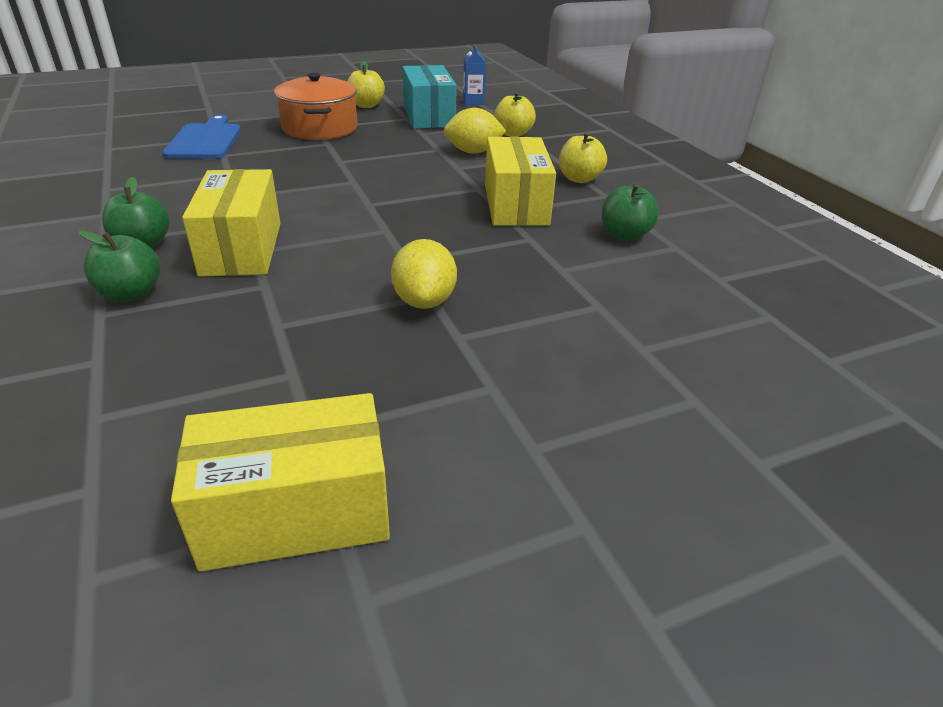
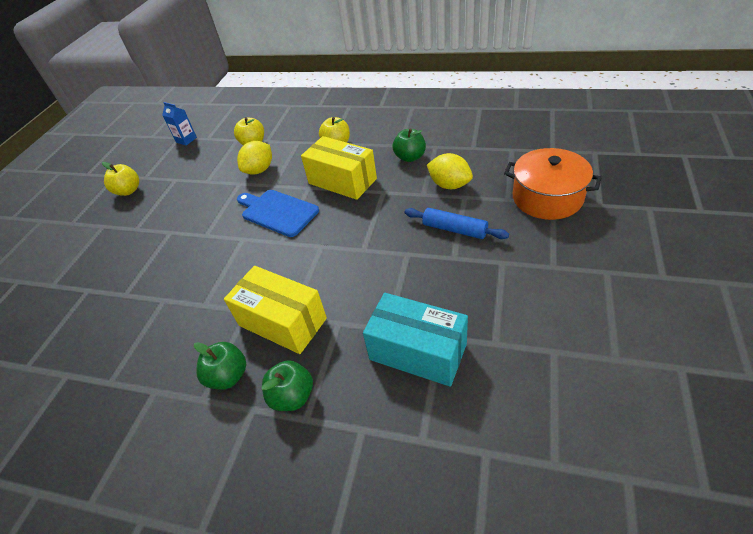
camera: 45 degrees left, 10 degrees up
(205, 140) = (84, 299): blue cutting board -> blue cutting board (277, 212)
(295, 512) = (550, 367): yellow box -> none
(319, 128) = (138, 228): orange pot -> orange pot (547, 198)
(424, 301) = (411, 258): yellow lemon -> yellow lemon (449, 185)
(428, 116) = (184, 168): turquoise box -> turquoise box (417, 352)
(518, 319) = (454, 229): none -> blue rolling pin

